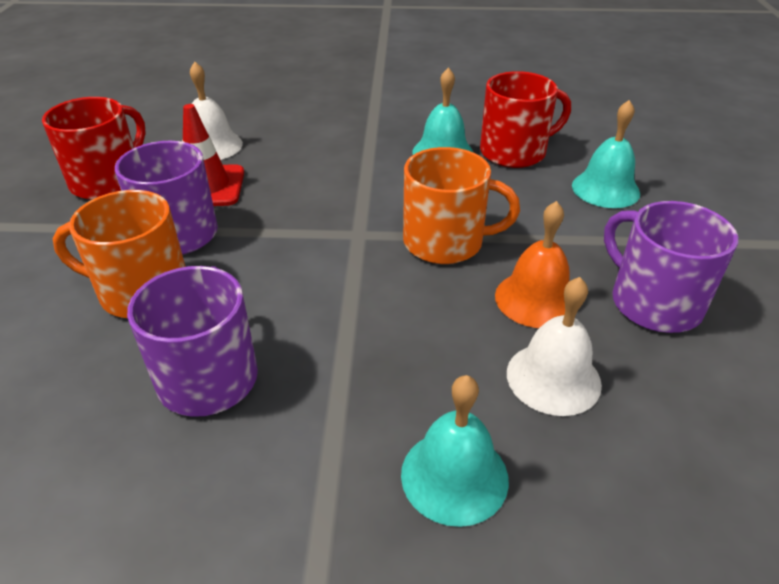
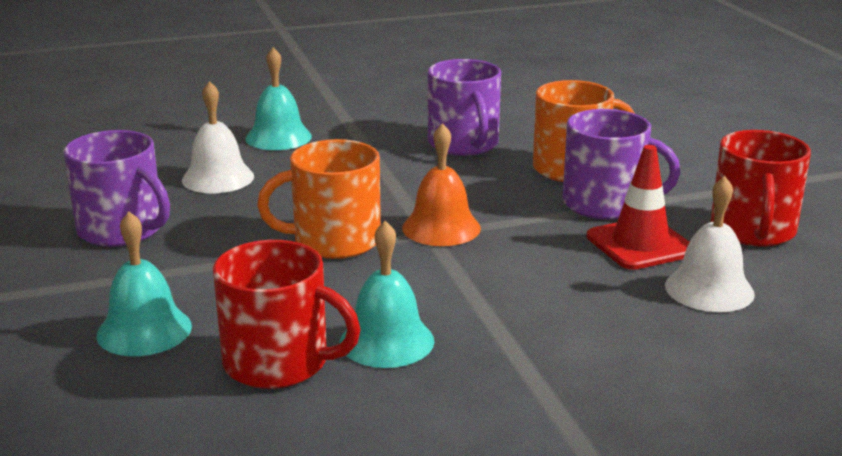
camera: 160 degrees right, 15 degrees down
(514, 152) = (278, 363): red mug -> red mug turned 120 degrees counterclockwise
(536, 299) = (234, 215): orange bell -> orange bell (441, 228)

